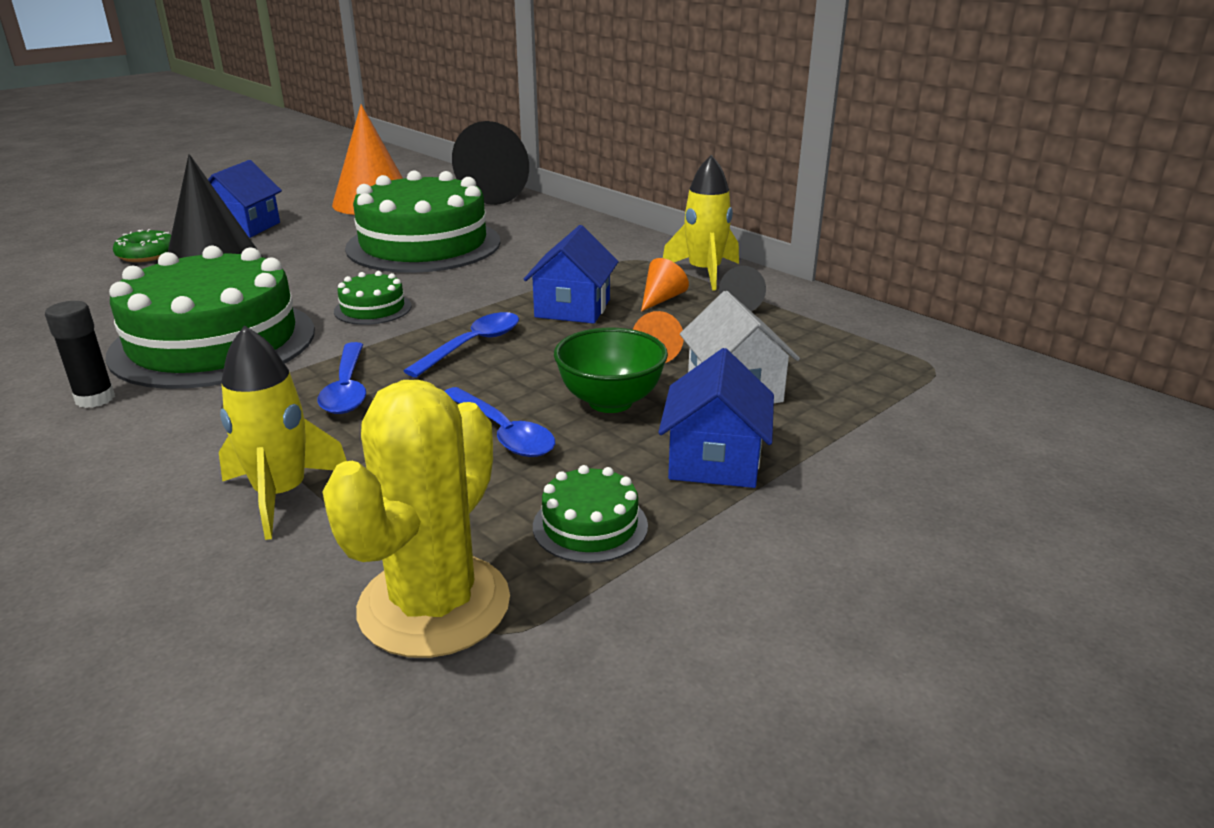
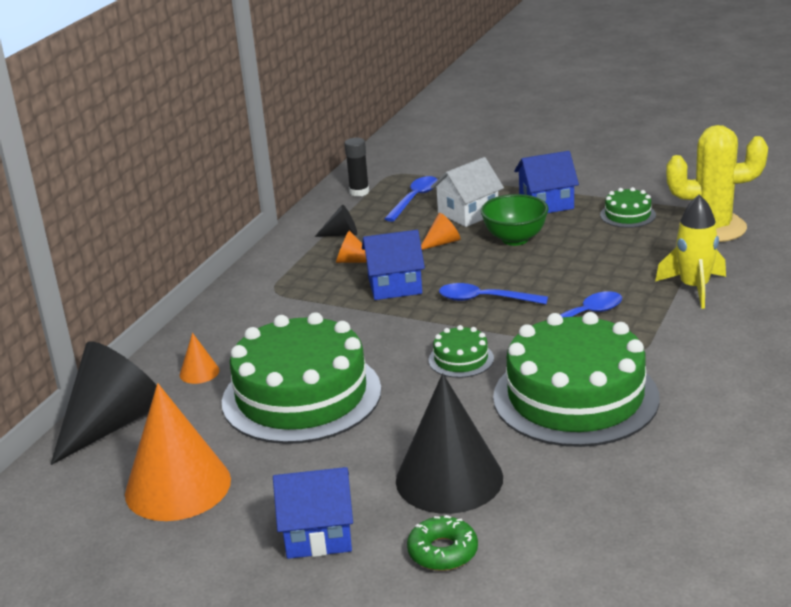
camera: 110 degrees left, 0 degrees up
(95, 399) = (689, 396): black glue stick -> black glue stick (359, 192)
(503, 433) = (577, 256): blue spoon -> blue spoon (414, 199)
(518, 220) = (199, 372): none -> orange cone
(704, 273) = (288, 258): yellow rocket -> none

